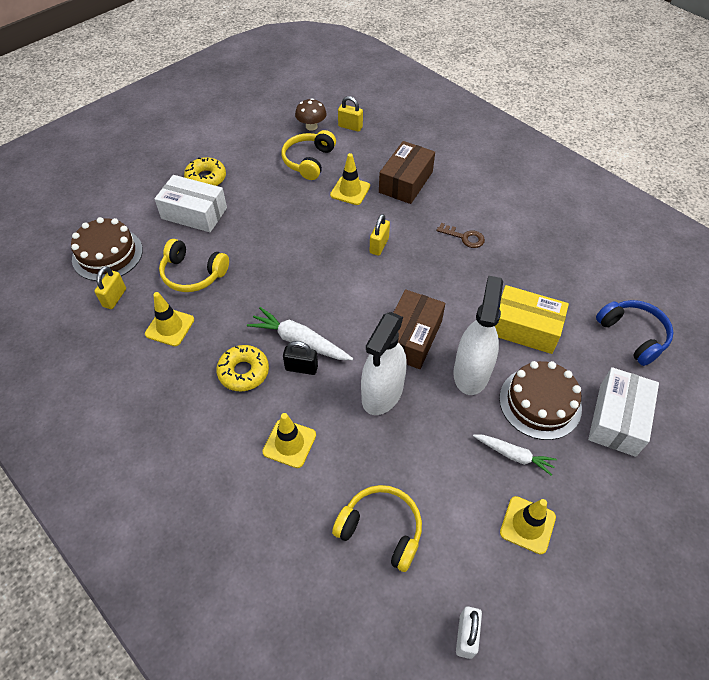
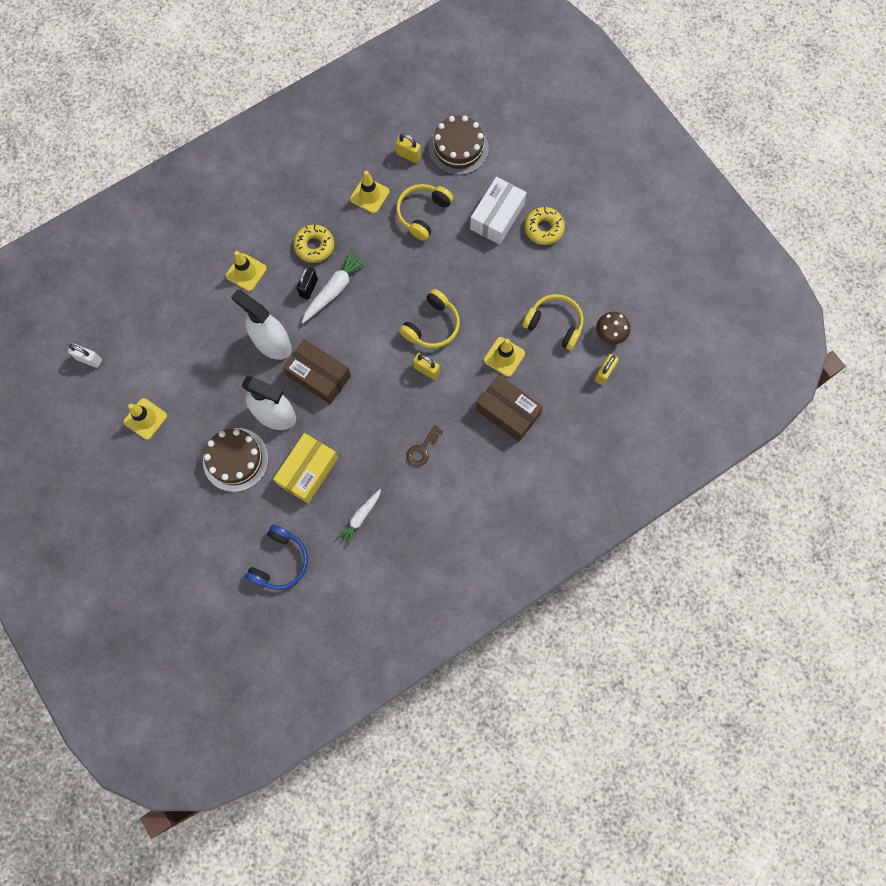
camera: 100 degrees right, 20 degrees up
(381, 529) = (168, 322): yellow headphones -> yellow headphones (432, 326)
(513, 455) = (198, 425): white carrot -> white carrot (360, 517)
(617, 419) = (207, 514): white box -> none
(633, 335) = (280, 561): blue headphones -> blue headphones turned 45 degrees counterclockwise

